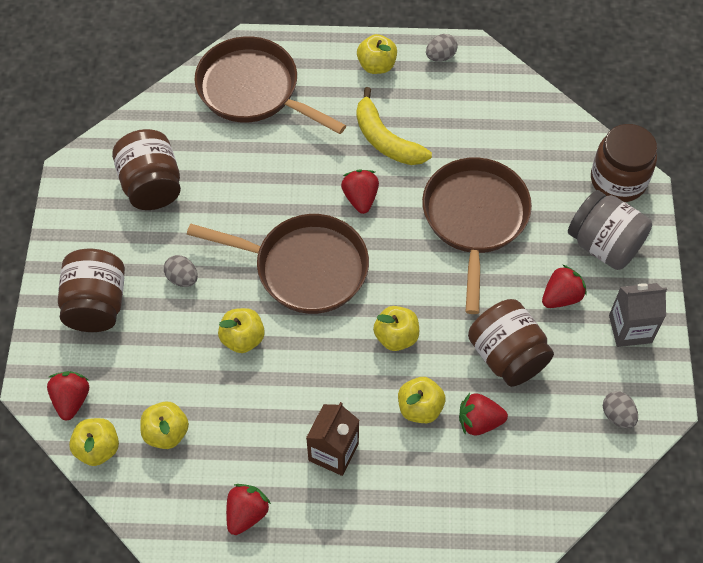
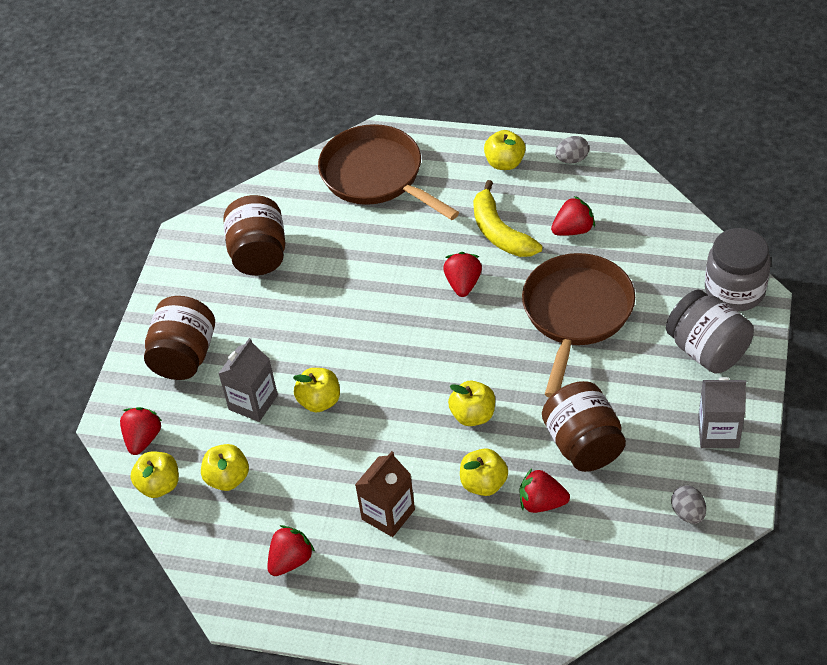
camera: 15 degrees right, 10 degrees down
(176, 347) = (253, 402): none -> grey carton
(182, 278) = (272, 341): grey egg -> none
(305, 268) = (394, 342): brown pan -> none
(561, 297) = (651, 395): red strawberry -> red strawberry (573, 230)
(618, 180) = (734, 290): brown jar -> grey jar

